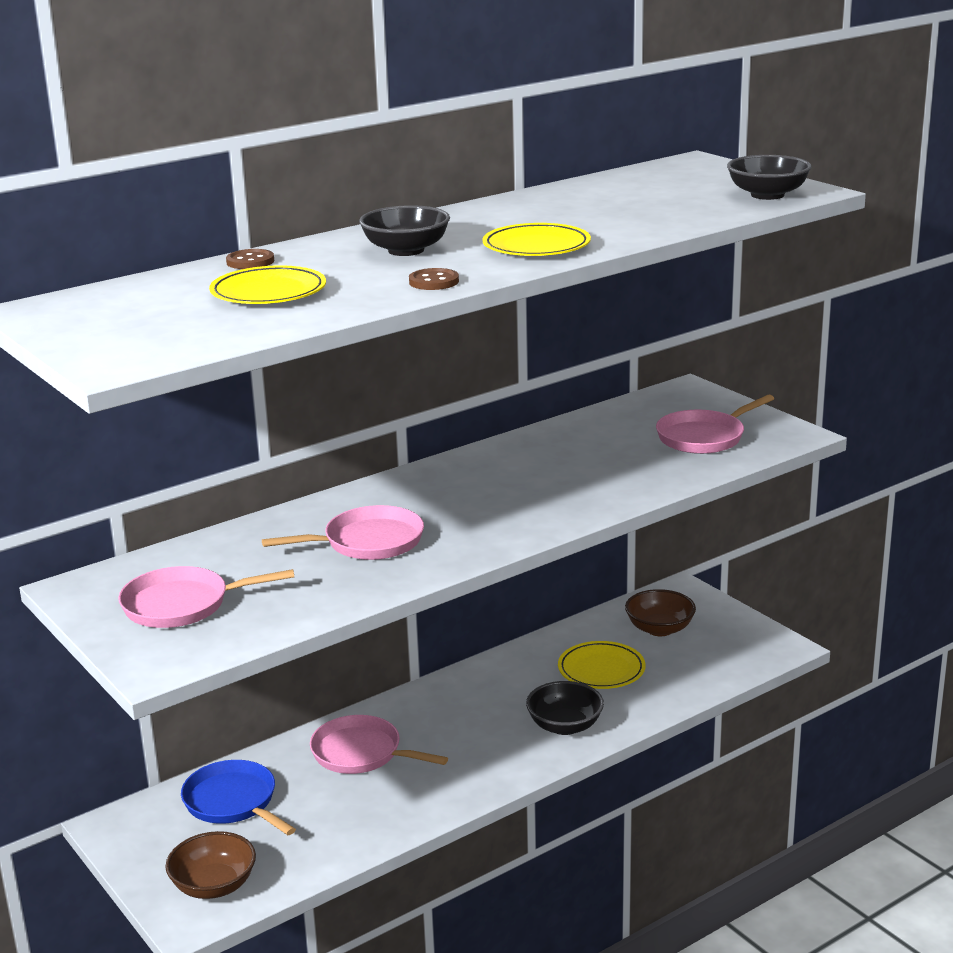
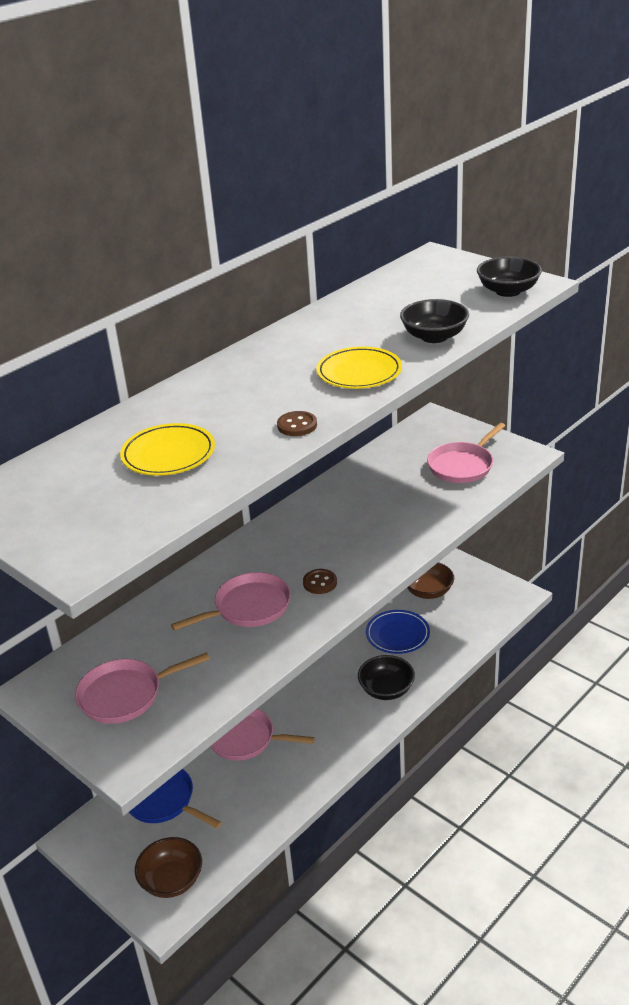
camera: 10 degrees left, 10 degrees up
(250, 261) = (136, 416): brown button -> brown button (320, 583)
(406, 250) = (257, 388): black bowl -> black bowl (434, 337)
(601, 670) = (397, 634): yellow plate -> blue plate

